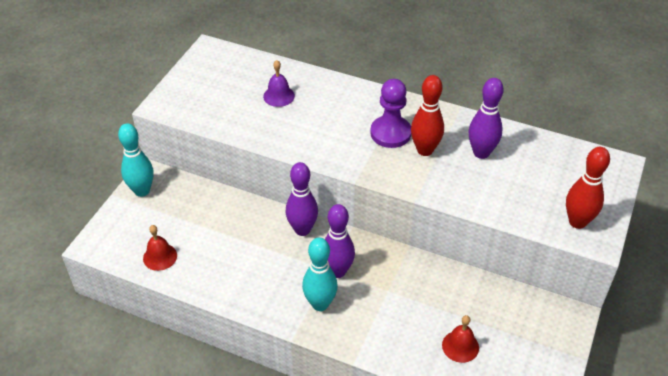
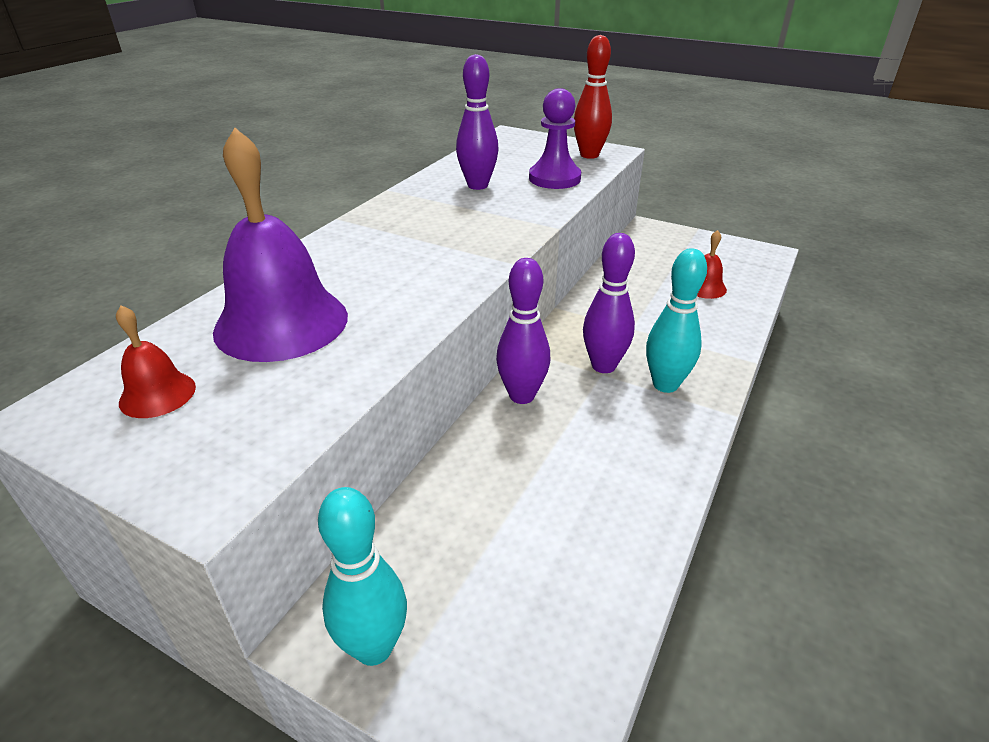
camera: 85 degrees left, 10 degrees down
(160, 257) = (582, 598): red bell -> red bell (157, 394)
(279, 96) = (281, 323): purple bell -> purple bell, size x2.12
(390, 133) = (422, 233): purple pawn -> purple pawn (554, 179)
(425, 150) = (464, 215): red bowling pin -> none

